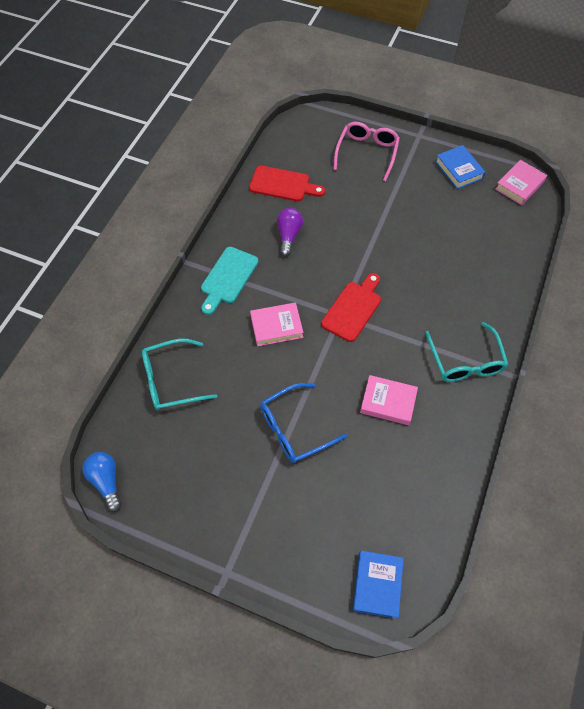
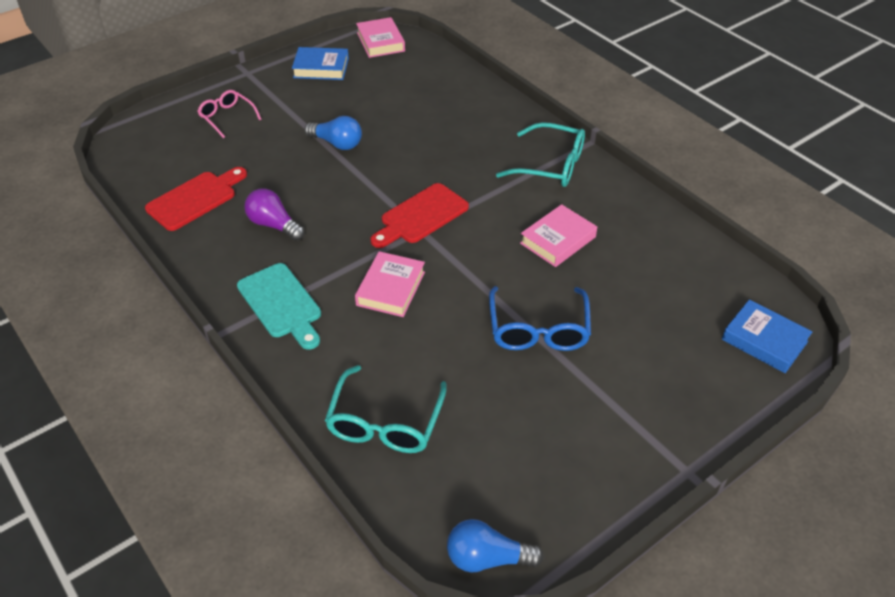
camera: 60 degrees left, 15 degrees down
(353, 308) = (421, 216): red cutting board -> red cutting board turned 105 degrees counterclockwise
(367, 153) = (227, 117): pink glasses -> pink glasses, size x0.64
(388, 224) = (337, 143): none -> blue light bulb

